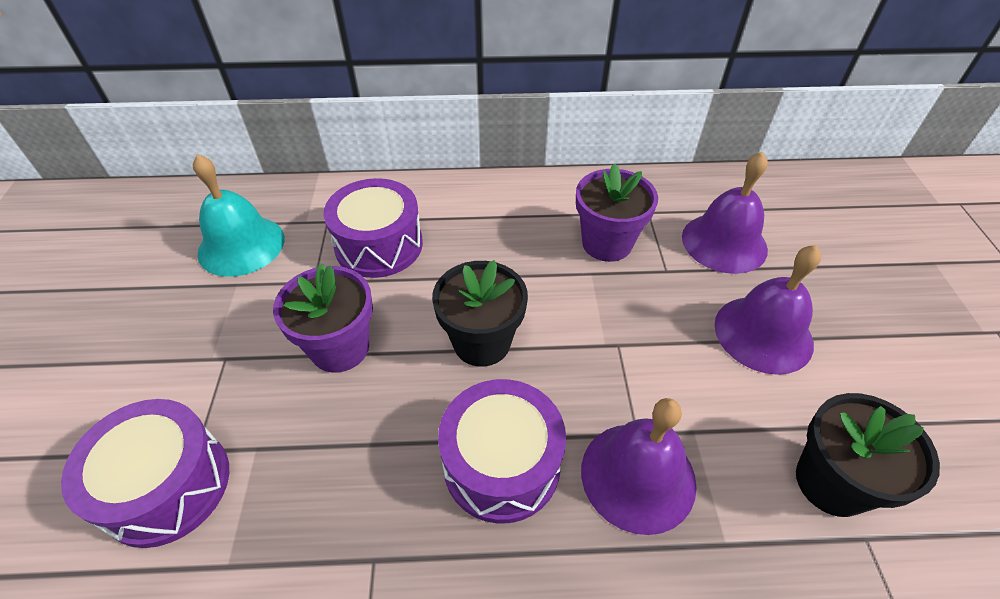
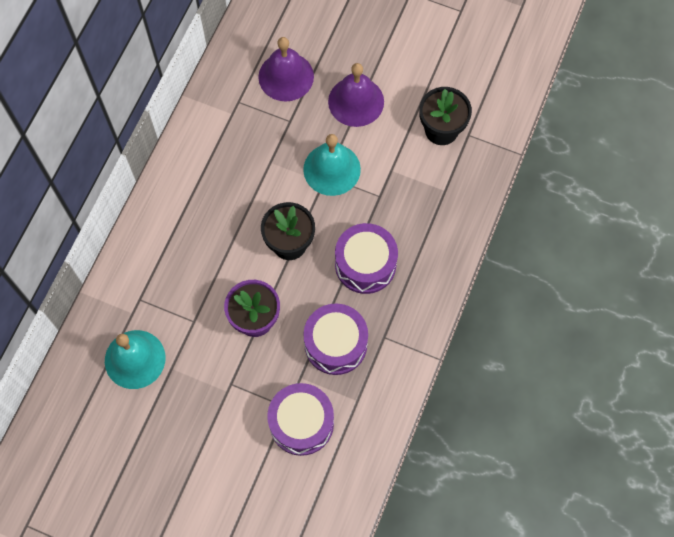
camera: 65 degrees left, 20 degrees up
(379, 245) = (181, 273): purple drum -> purple drum (335, 344)
(607, 243) = (252, 141): purple flower pot -> none
(633, 347) = (332, 169): none -> turquoise bell
(638, 476) = (400, 208): purple bell -> none

